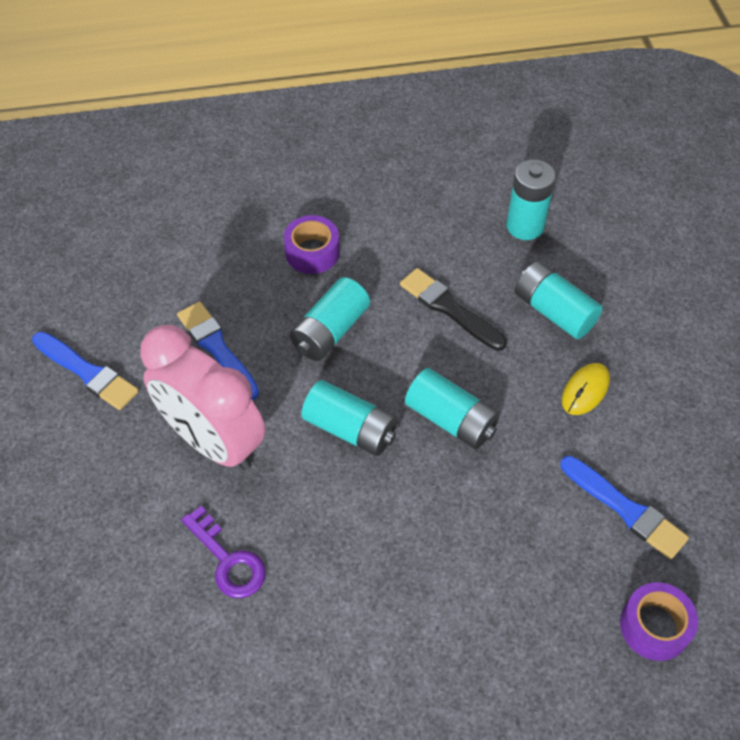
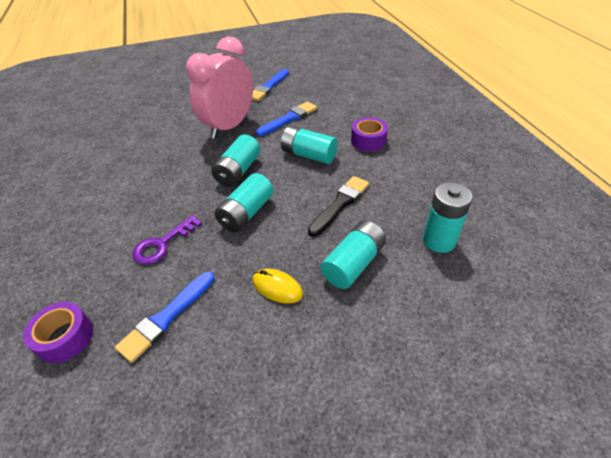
camera: 85 degrees right, 10 degrees down
(228, 560) = (160, 141): purple key -> purple key (162, 244)

